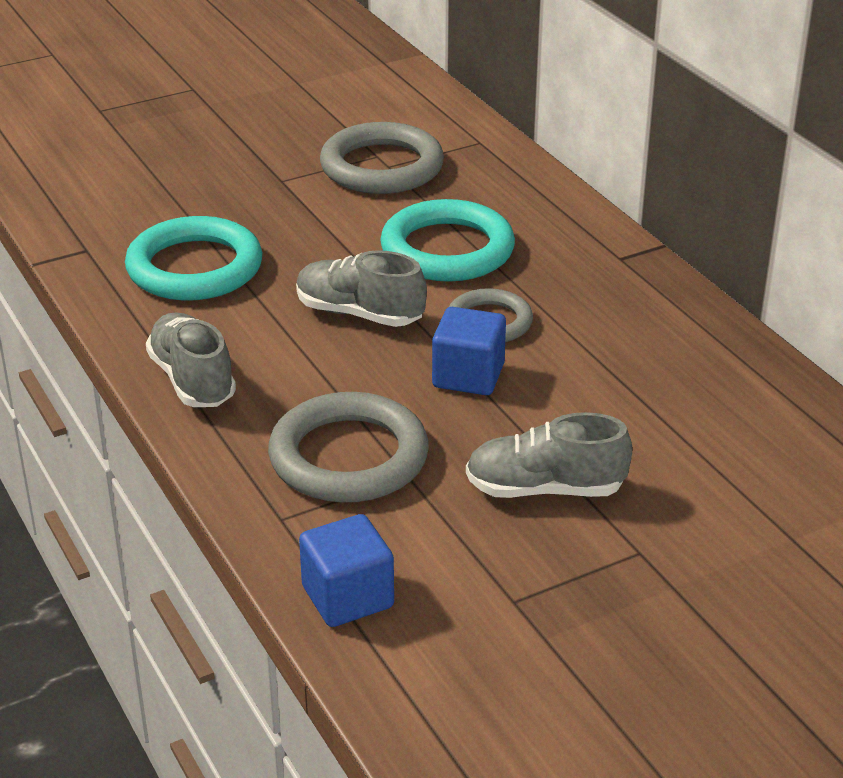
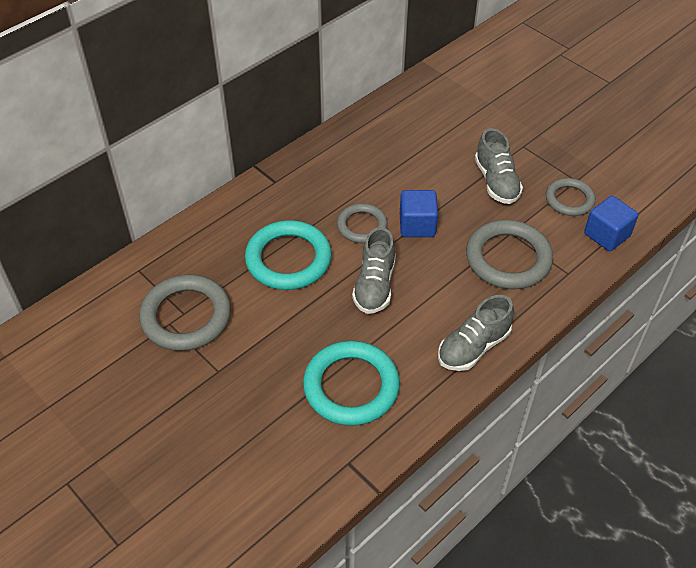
camera: 105 degrees left, 15 degrees up
(462, 574) = (569, 200): none -> grey ring

